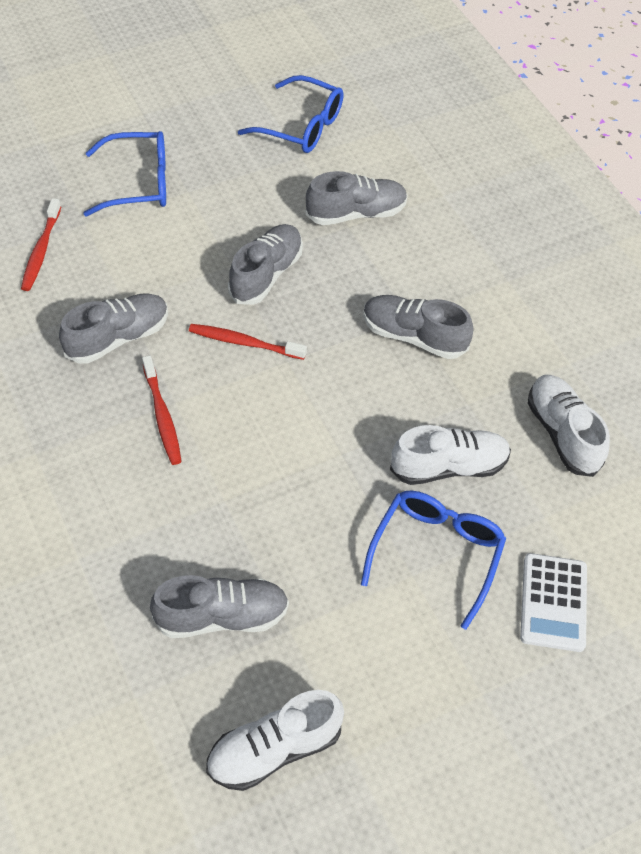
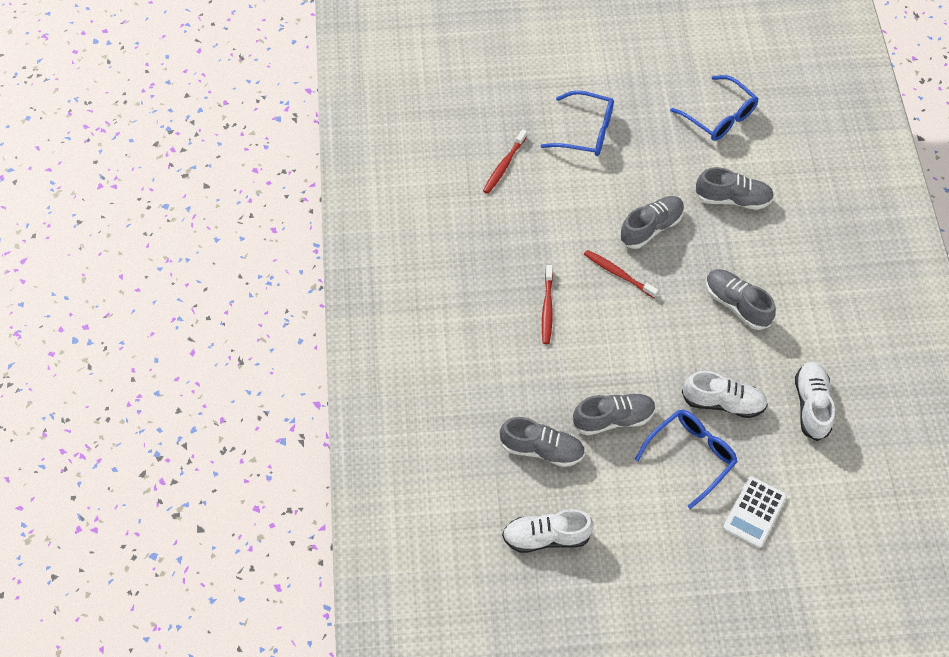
camera: 25 degrees right, 5 degrees up
(118, 338) = (535, 245): grey shoe -> grey shoe (613, 419)

